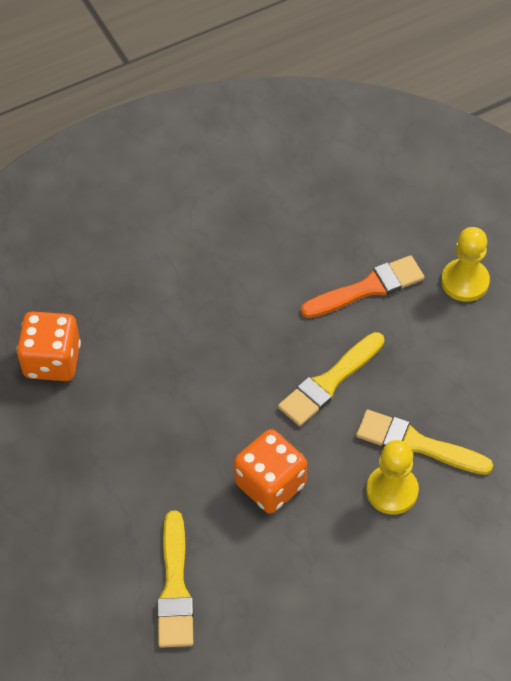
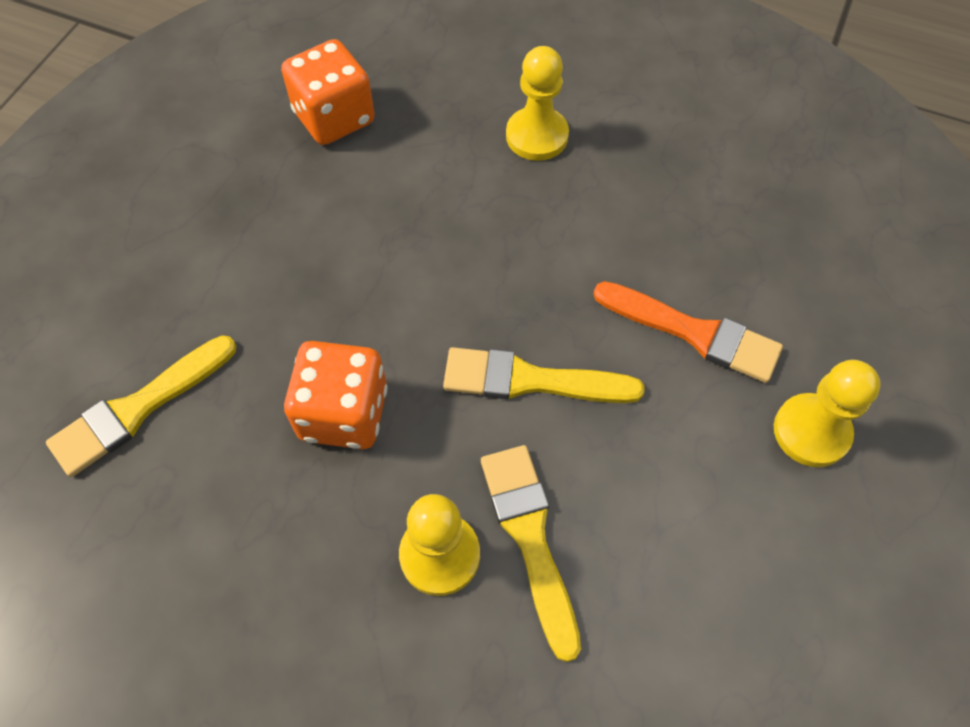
camera: 50 degrees right, 5 degrees up
(171, 266) = (537, 136): none -> yellow pawn

